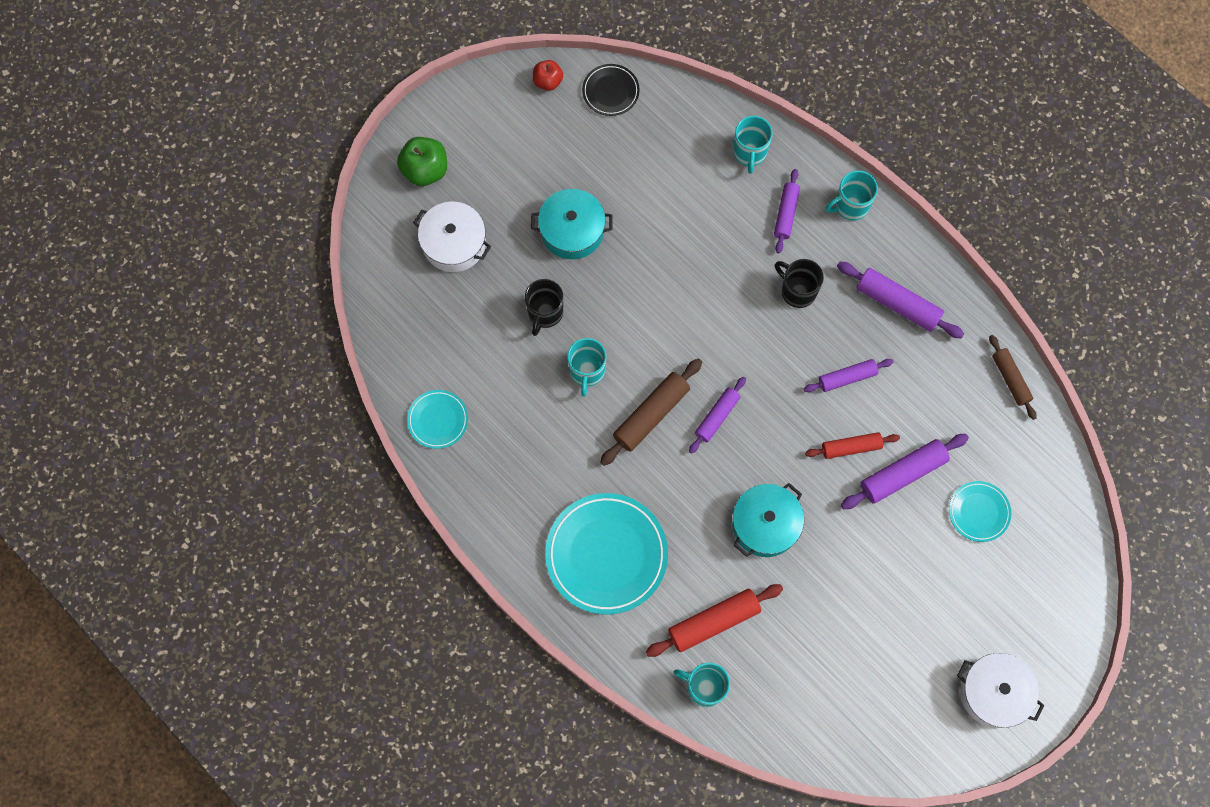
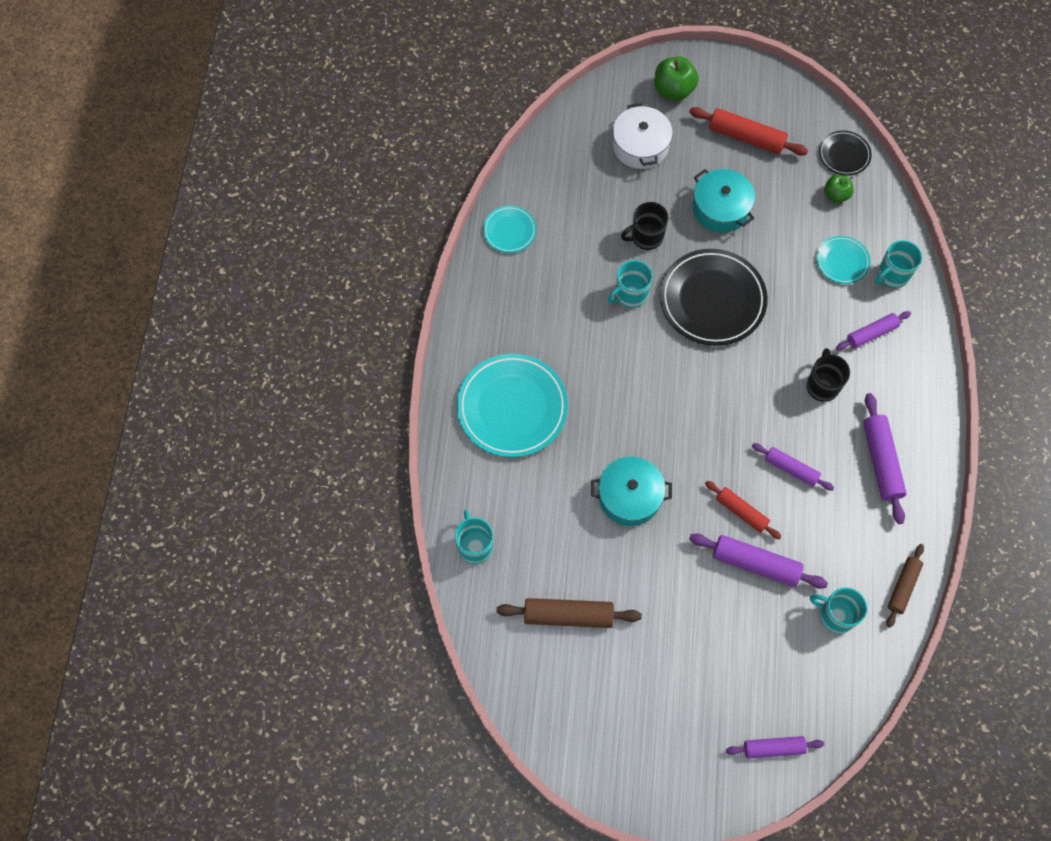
camera: 50 degrees right, 5 degrees down
(548, 81) = (810, 112): red apple -> none
(641, 130) = (836, 195): none -> green apple
(649, 310) = (712, 300): none -> black plate
(651, 415) = (638, 359): brown rolling pin -> brown rolling pin (568, 615)
(713, 622) = (527, 516): red rolling pin -> red rolling pin (746, 137)
(717, 417) = (677, 403): purple rolling pin -> purple rolling pin (773, 748)
(850, 205) = (922, 372): turquoise mug -> turquoise mug (835, 615)
(979, 512) = (778, 642): turquoise plate -> turquoise plate (842, 261)
(994, 693) = (650, 760): white pot -> none

